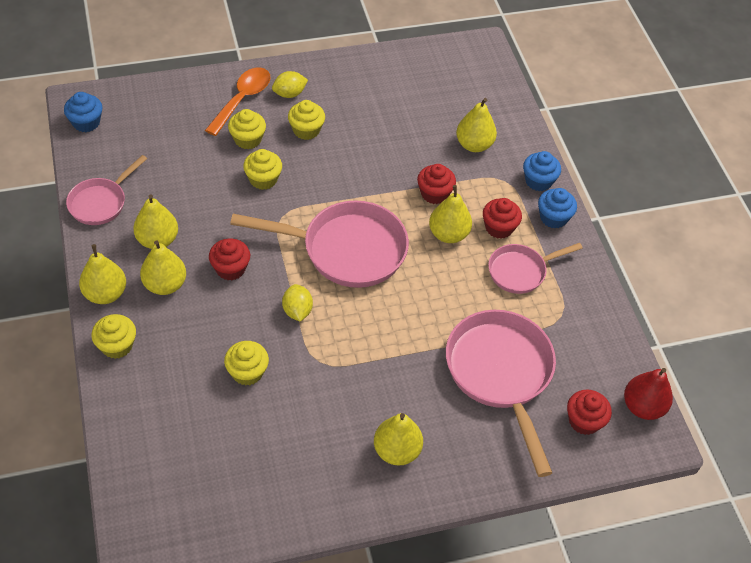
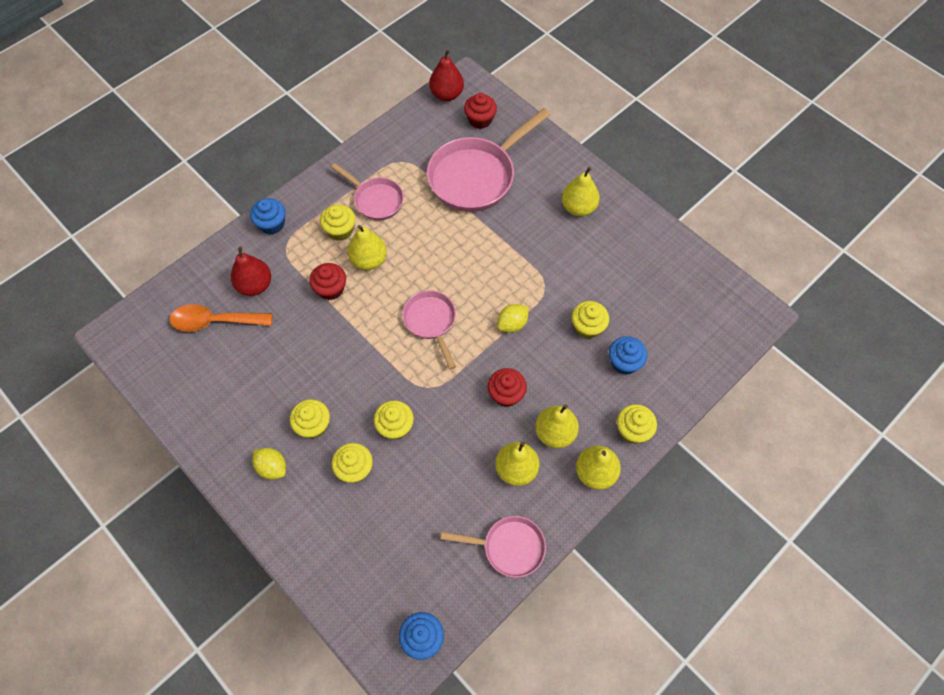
camera: 115 degrees left, 10 degrees up
(242, 100) = (305, 506): orange spoon -> orange spoon (215, 321)
(346, 250) = (431, 322): pink pan -> pink pan, size x0.56
(474, 145) = (255, 285): yellow pear -> red pear
(499, 228) = (340, 230): red cupcake -> yellow cupcake
(553, 217) = (307, 200): blue cupcake -> blue cupcake (624, 362)

